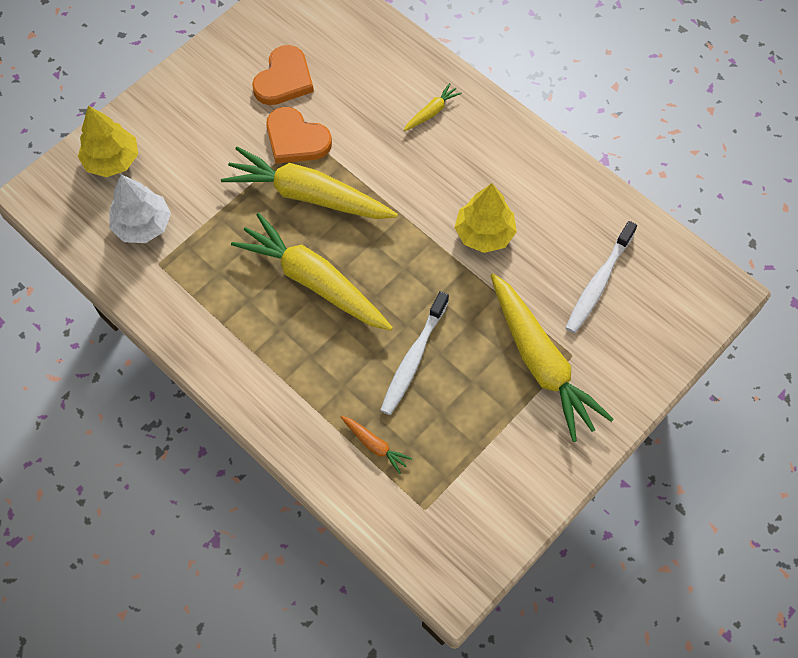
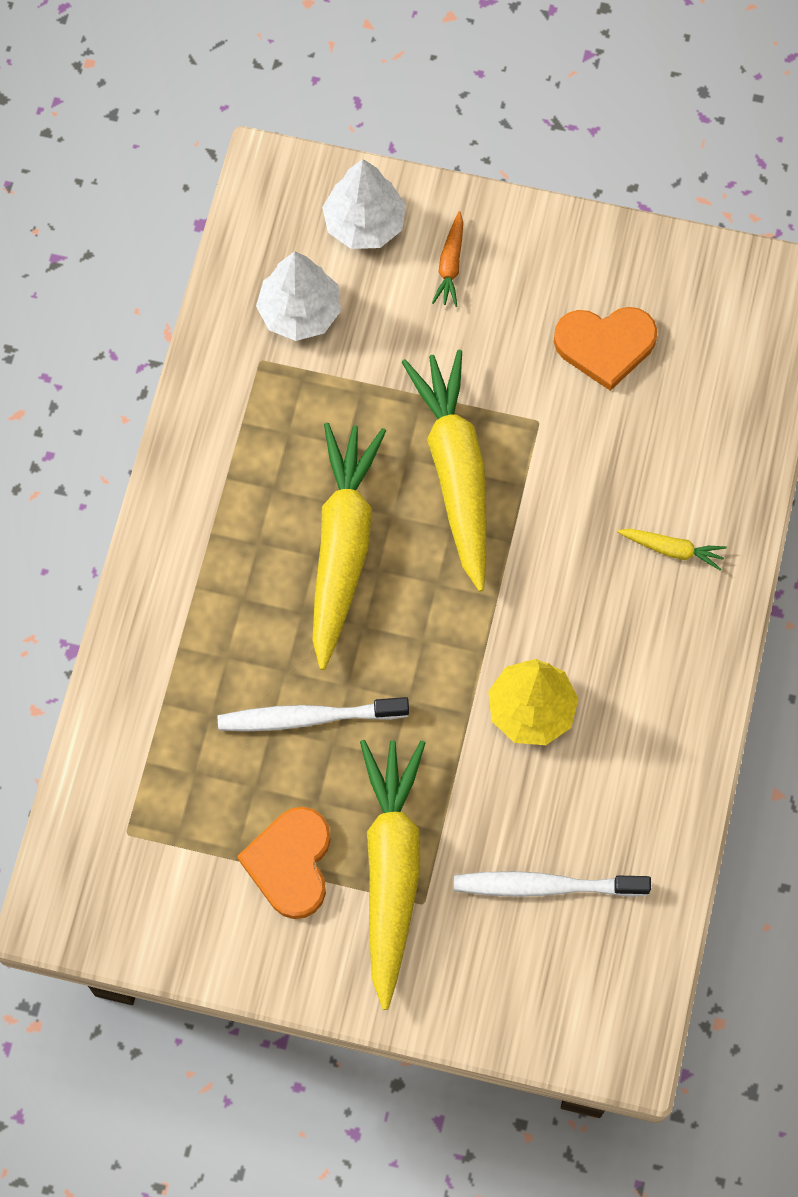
camera: 60 degrees right, 5 degrees up
(112, 160) = (364, 223): yellow tree -> white tree
(296, 139) = (526, 411): orange heart -> orange heart (290, 863)
(375, 445) = (172, 734): orange carrot -> orange carrot (450, 265)
(541, 362) = (391, 870): yellow carrot -> yellow carrot turned 150 degrees clockwise

